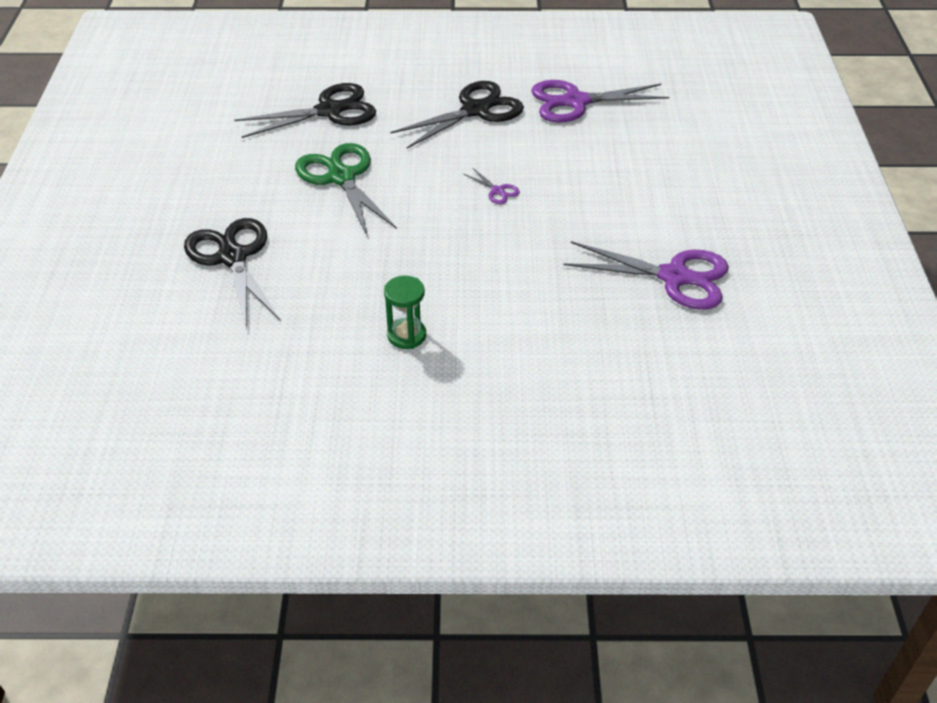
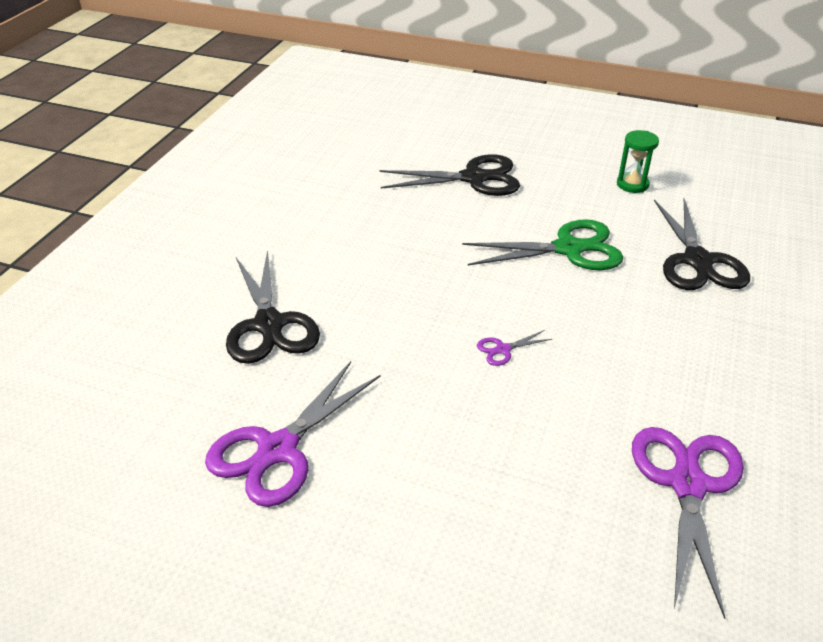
camera: 110 degrees right, 5 degrees down
(406, 335) = (323, 245): green hourglass -> green hourglass (632, 184)
(475, 110) = (680, 374): black scissors -> black scissors (269, 324)

